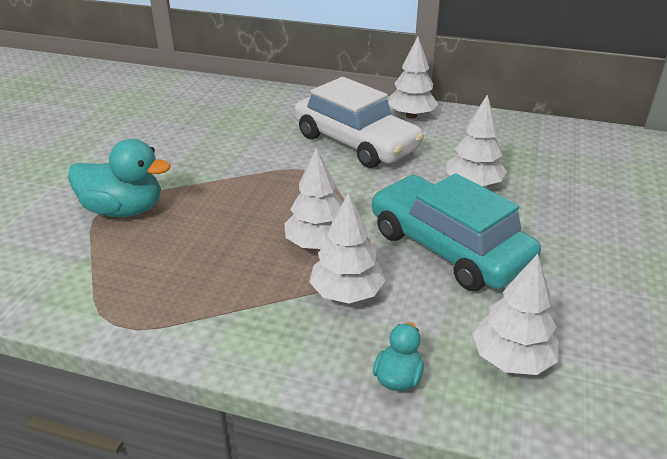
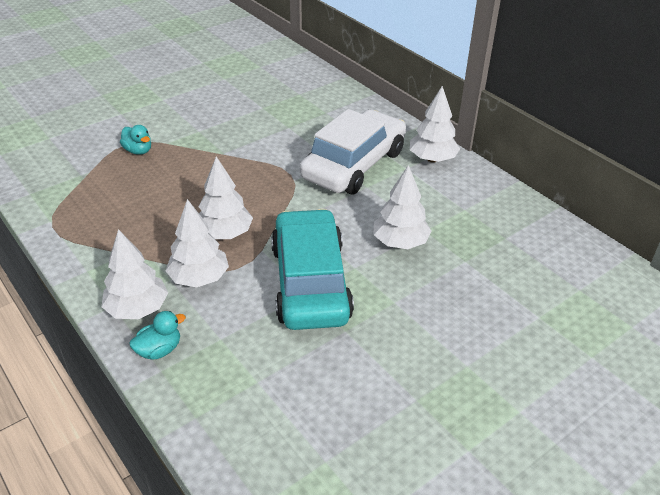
camera: 35 degrees right, 5 degrees up
(124, 210) = (138, 151): turquoise duck -> turquoise duck, size x0.52
(356, 142) = (354, 165): white car -> white car turned 135 degrees counterclockwise
(511, 359) = (244, 382): white tree -> white tree (137, 309)

